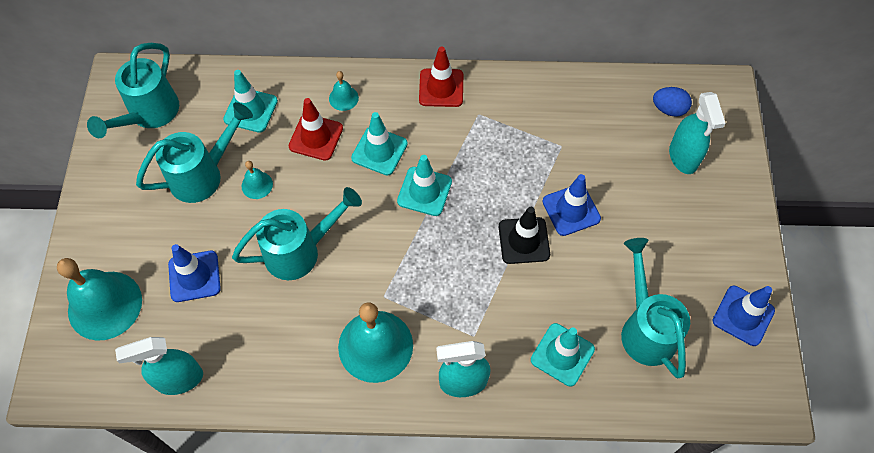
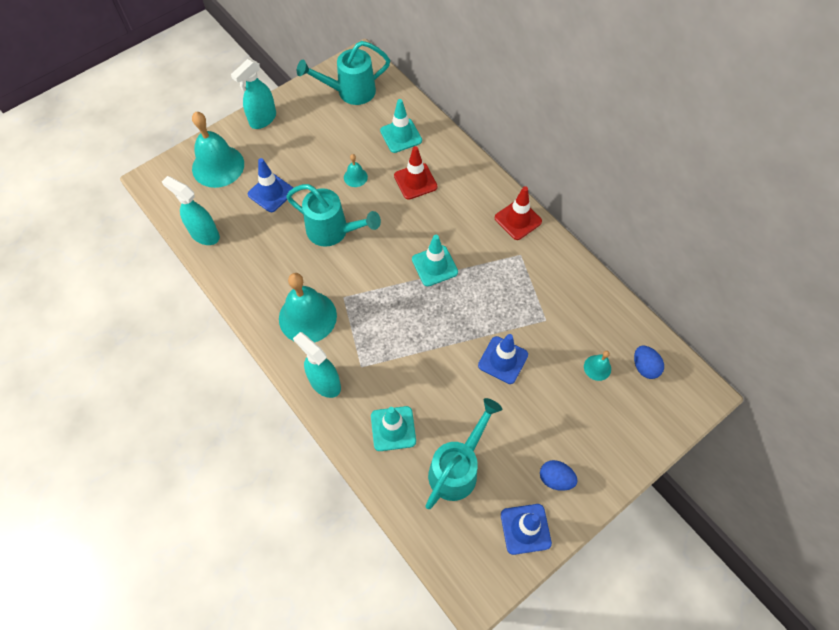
camera: 50 degrees right, 0 degrees up
(203, 175) = (337, 147): turquoise watering can -> none
(343, 98) = (456, 174): turquoise bell -> turquoise bell (597, 367)
(379, 151) = (439, 220): turquoise traffic cone -> none
(524, 240) = (453, 347): black traffic cone -> none
(683, 157) = (614, 403): turquoise spray bottle -> turquoise spray bottle (262, 119)
(716, 256) = (555, 479): none -> blue egg

